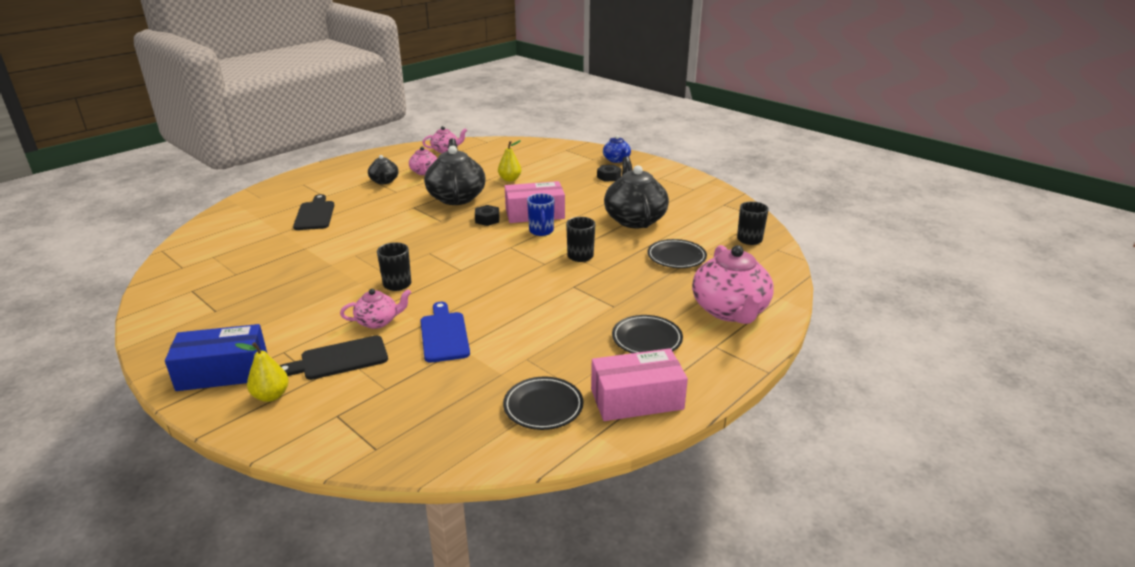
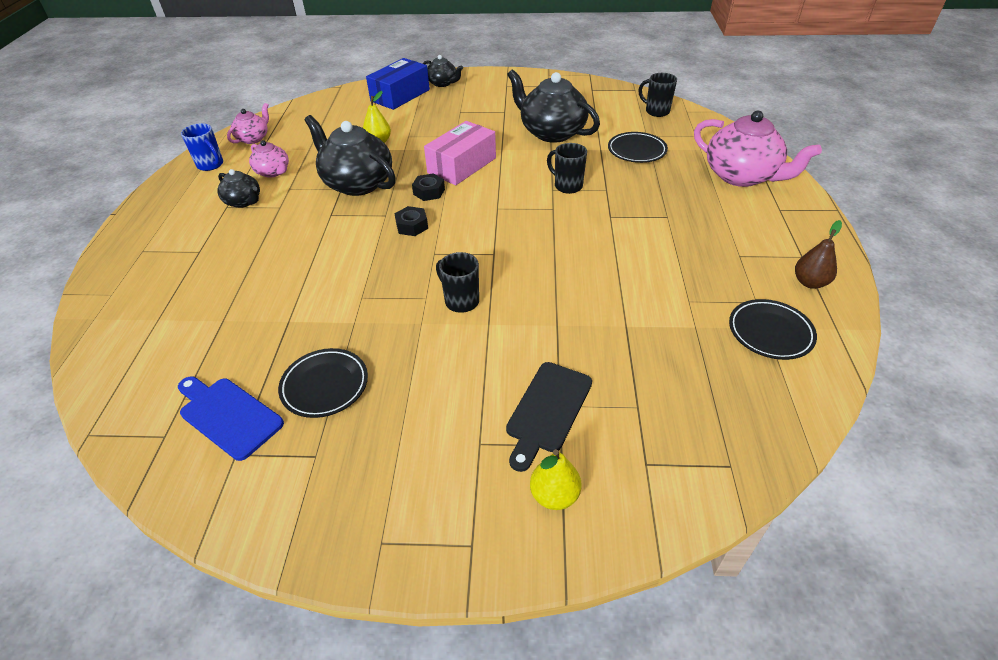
camera: 40 degrees left, 15 degrees up
(223, 372) = (458, 512): blue box -> blue box (400, 95)
(315, 214) = (227, 278): black cutting board -> none
(378, 322) = (513, 349): pink teapot -> none
(444, 334) = (591, 323): blue cutting board -> blue cutting board (228, 415)
(541, 231) = (497, 180): blue mug -> blue mug (211, 165)
(609, 177) = (464, 102): black nut -> black nut (412, 226)
(616, 160) = (443, 83): blue teapot -> black teapot
(636, 399) = (809, 282): pink box -> brown pear
(647, 339) = (734, 230): black plate -> black plate (325, 385)

